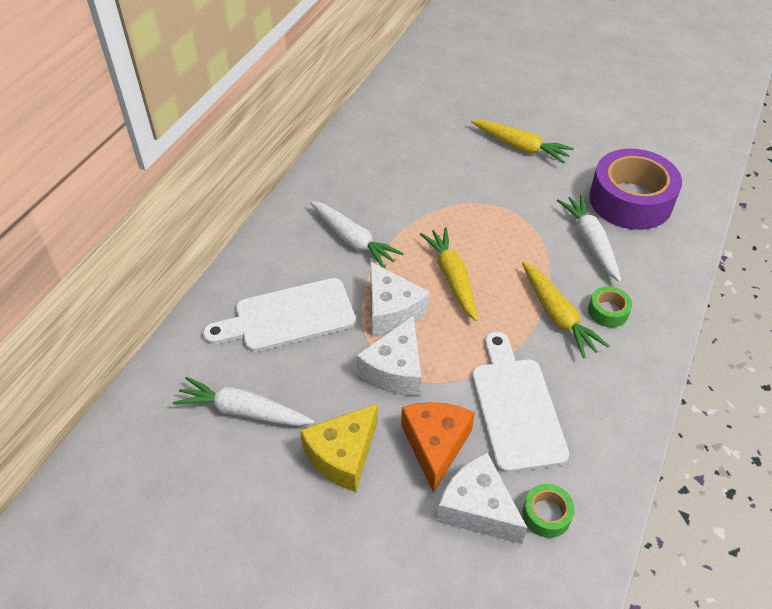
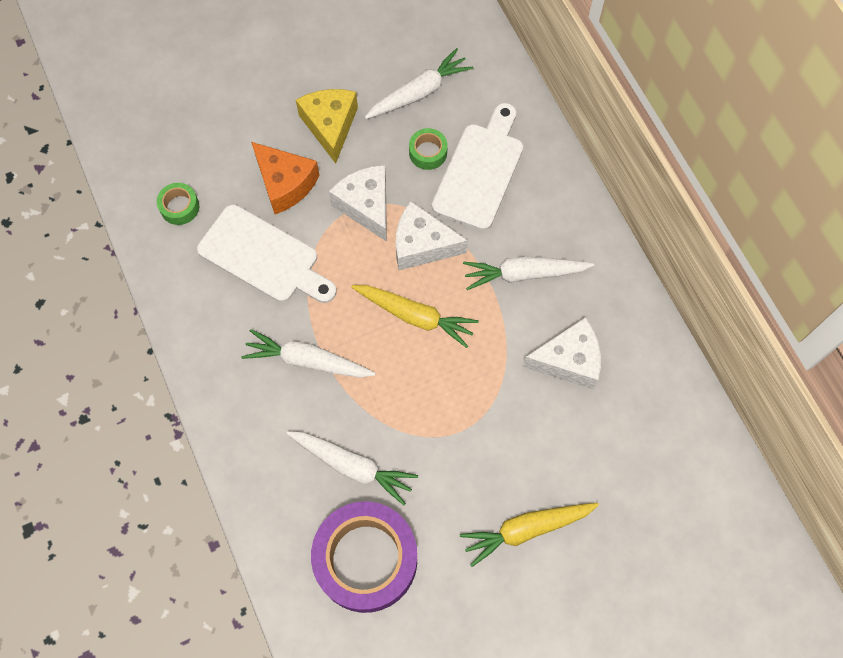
camera: 130 degrees right, 20 degrees up
(477, 508) = (222, 172): white cheese -> white cheese (568, 360)
(557, 315) = (307, 361): yellow carrot -> white carrot
(608, 311) = (275, 403): green tape -> green tape (428, 152)

